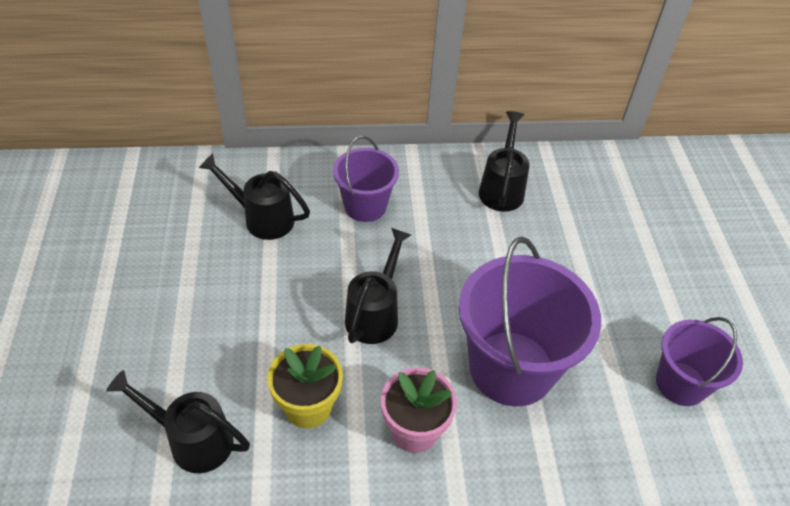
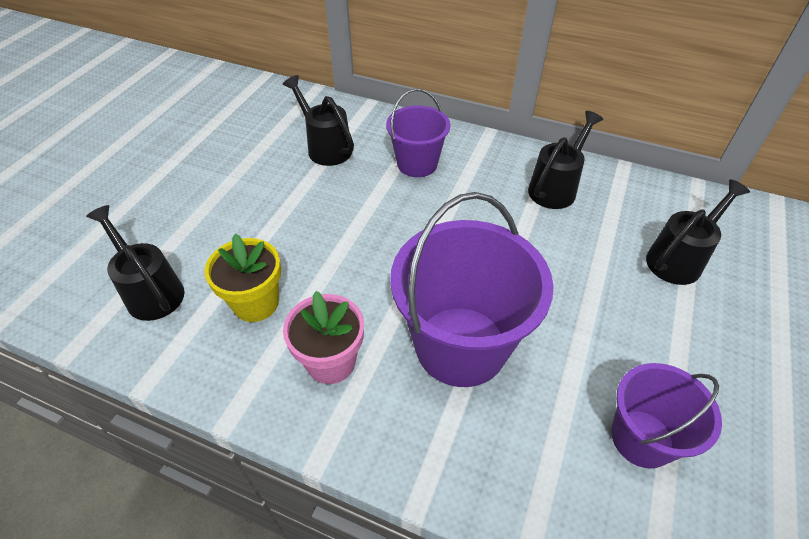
camera: 30 degrees right, 0 degrees up
(375, 314) = (365, 251): black watering can -> black watering can (678, 259)

